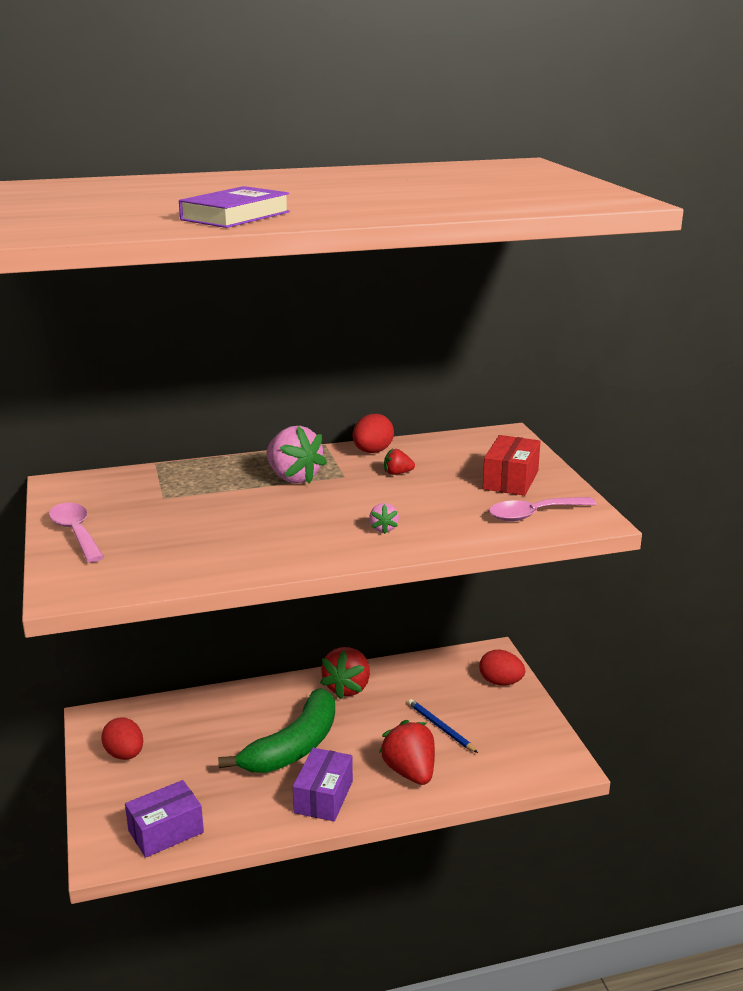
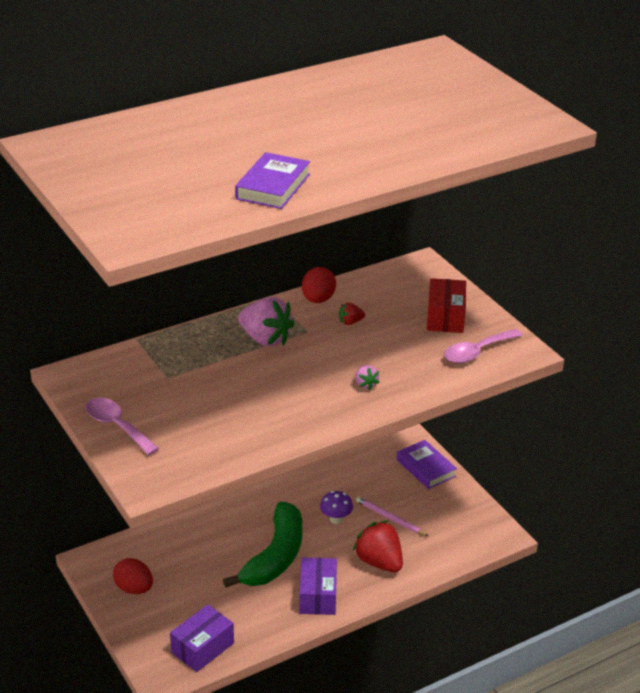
camera: 15 degrees left, 10 degrees up
(347, 688) = (298, 494): red strawberry -> none
(378, 719) = (336, 519): none -> purple mushroom
(440, 727) = (390, 518): blue pencil -> pink pencil
(500, 682) = (426, 468): red egg -> purple book

